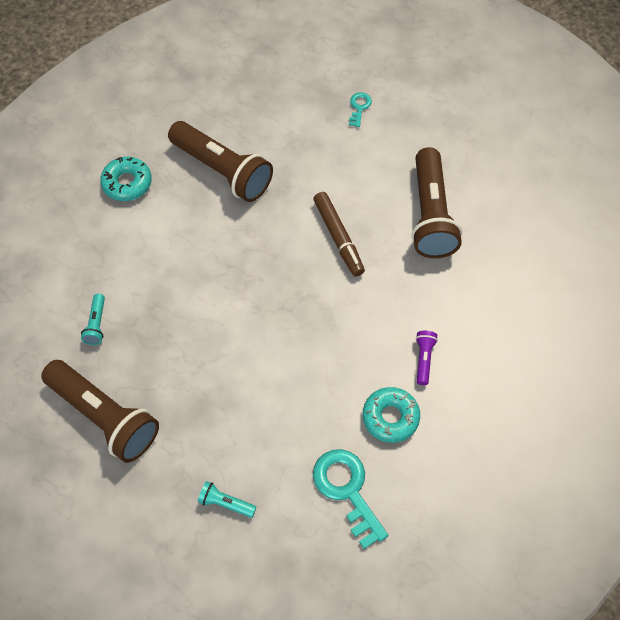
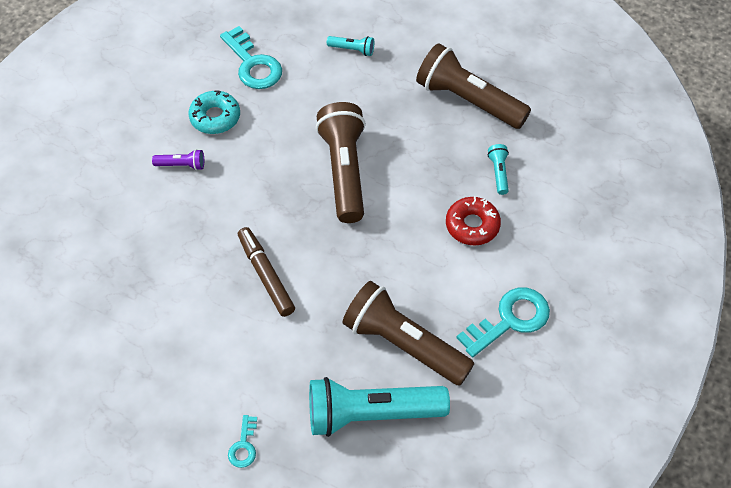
camera: 175 degrees right, 5 degrees down
(127, 183) = (510, 320): turquoise donut -> turquoise key
(138, 270) = (472, 225): none -> red donut
(257, 122) = (371, 414): none -> turquoise flashlight
(424, 359) = (181, 165): purple flashlight -> purple flashlight turned 90 degrees counterclockwise
(430, 215) = (164, 308): brown flashlight -> brown flashlight (344, 171)

